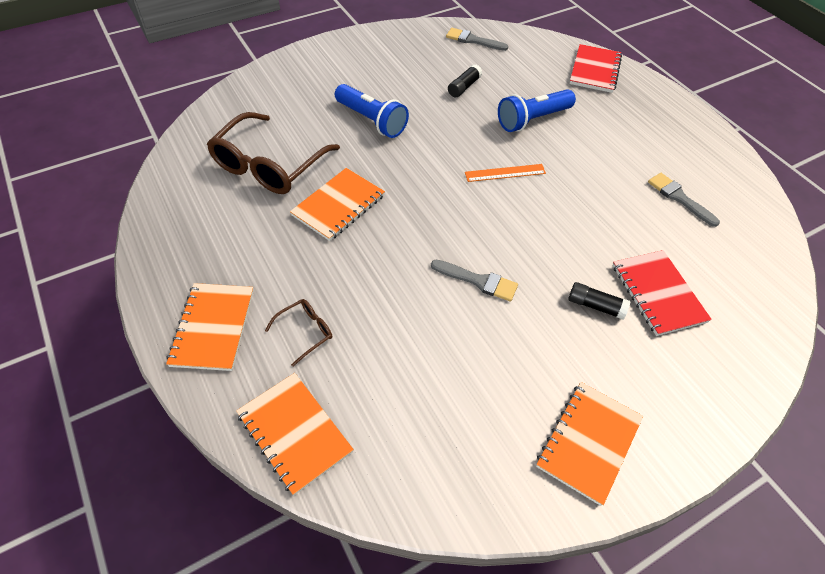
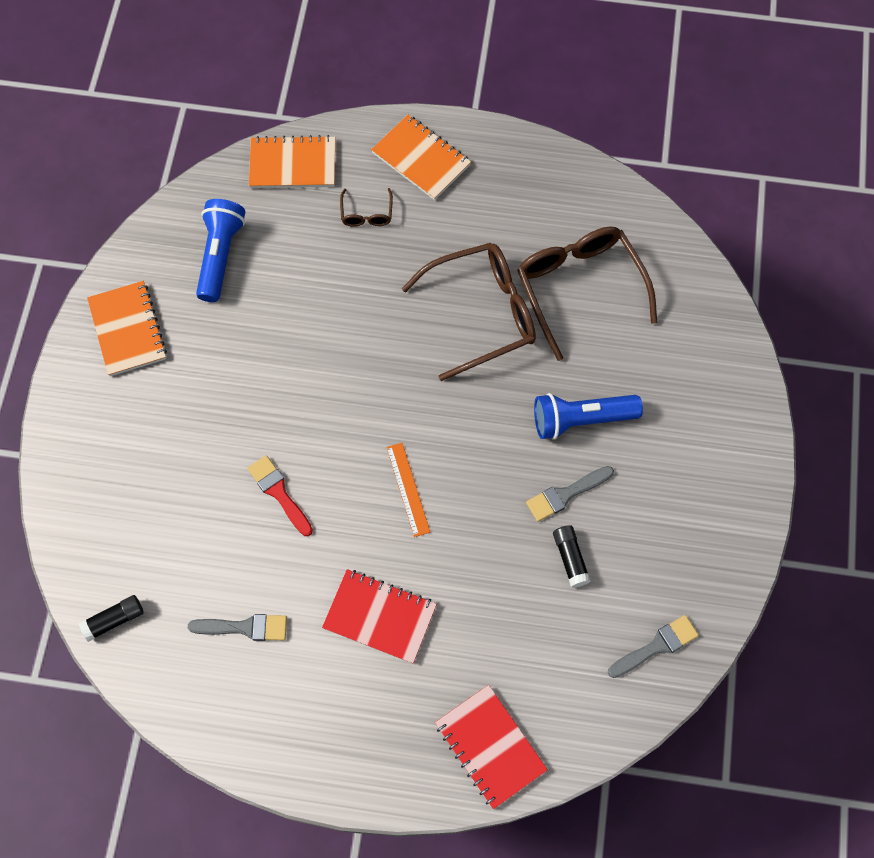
camera: 130 degrees right, 15 degrees up
(338, 205) = (480, 314): orange notebook -> brown glasses
(478, 281) = (309, 364): grey brush -> grey brush (566, 494)
(505, 173) = (408, 489): orange ruler -> orange ruler turned 45 degrees counterclockwise
(532, 120) = (460, 586): blue flashlight -> blue flashlight (220, 256)
(585, 235) = (279, 493): none -> red brush
(595, 306) = (211, 433): black glue stick -> black glue stick (114, 620)
(658, 293) = (177, 494): red notebook -> red notebook (379, 617)

